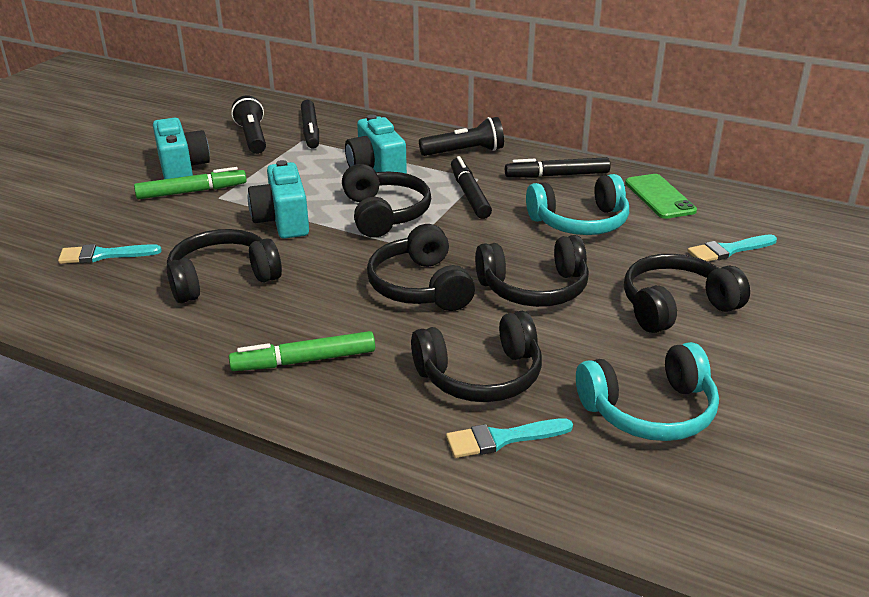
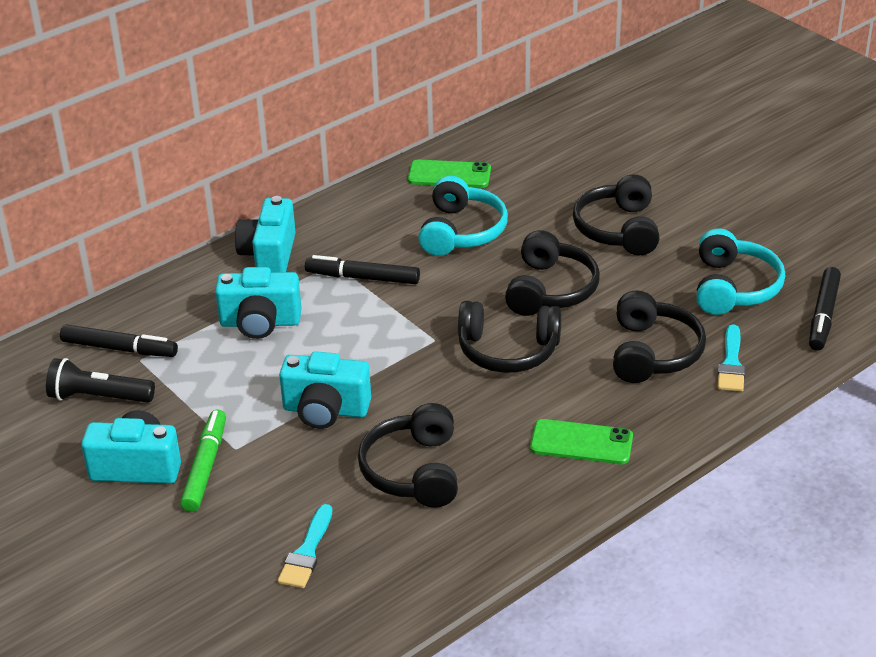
camera: 65 degrees left, 5 degrees up
(304, 361) = (581, 442): green marker -> green phone
(384, 214) = (361, 340): black headphones -> none
(464, 152) = (269, 255): black flashlight -> turquoise camera
(557, 175) = (366, 215): black marker -> black marker (823, 315)
(728, 250) = (557, 175): turquoise brush -> none

